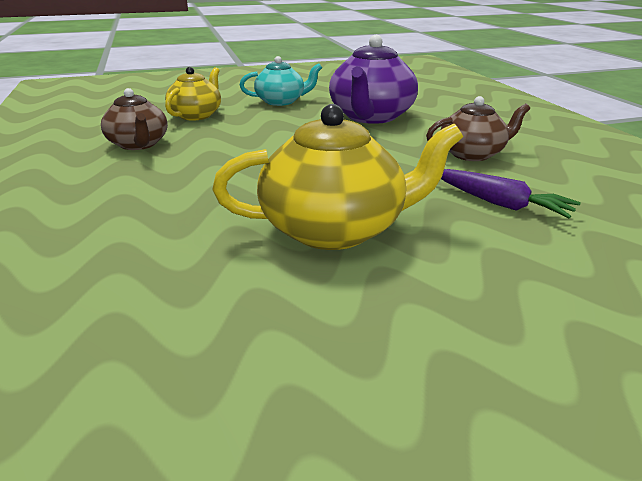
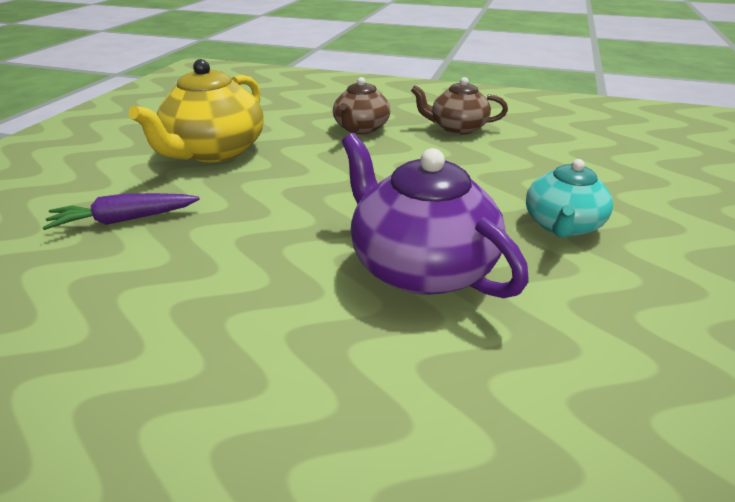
camera: 125 degrees right, 5 degrees up
(196, 115) = (532, 162): yellow teapot -> none
(472, 154) = (208, 270): brown teapot -> brown teapot (361, 128)

